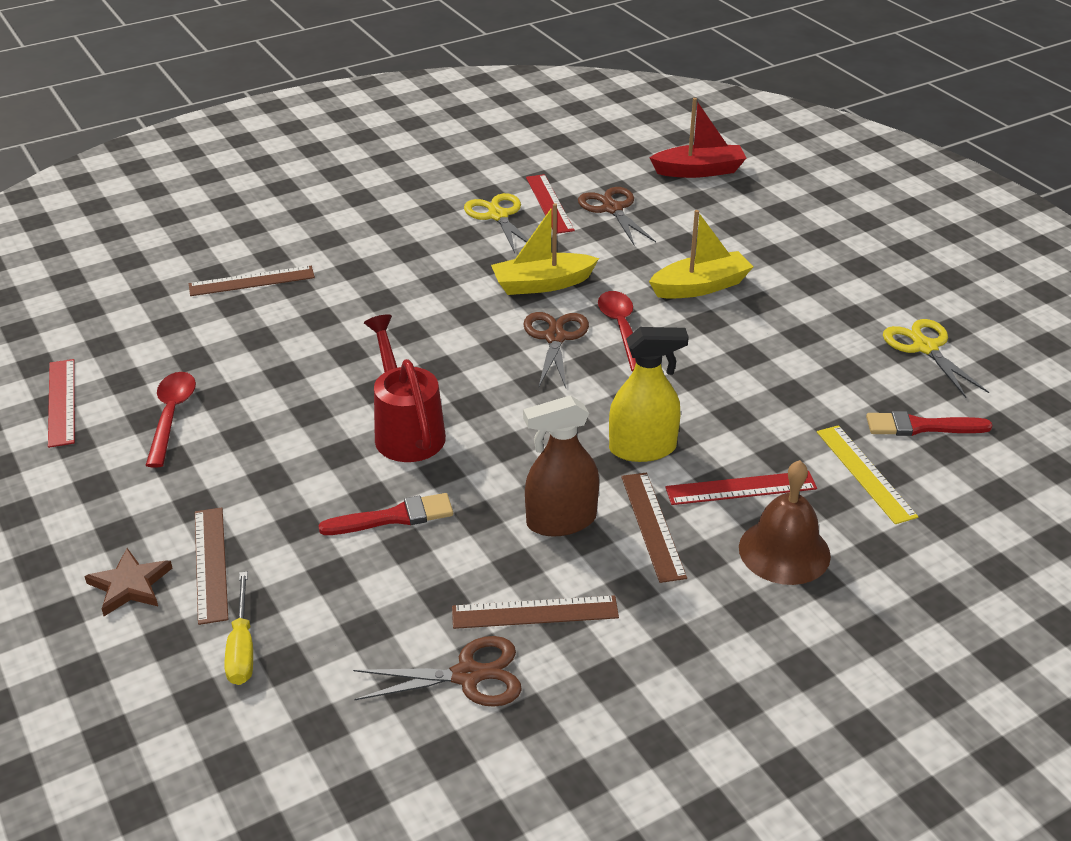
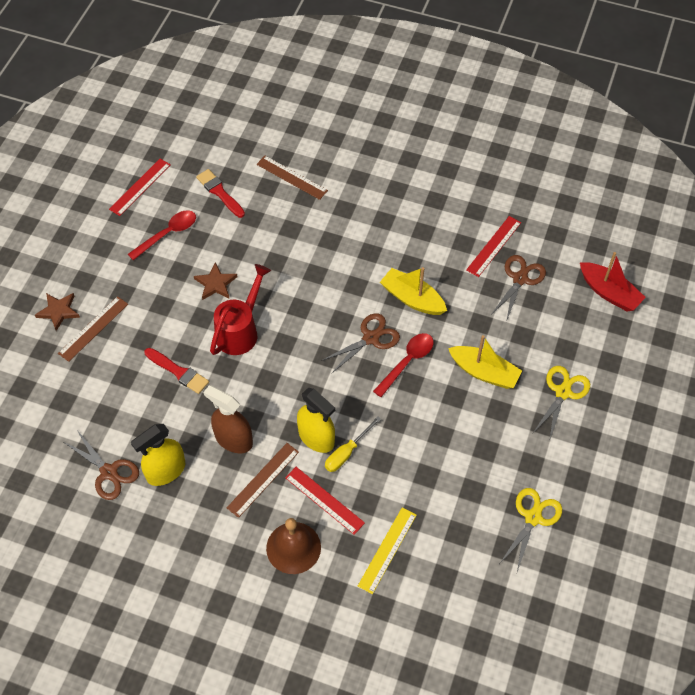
camera: 50 degrees right, 20 degrees up
(242, 647) = (59, 379): yellow screwdriver -> yellow screwdriver (347, 452)
(307, 415) = (215, 284): none -> brown star
(498, 216) = (456, 232): yellow scissors -> yellow scissors (563, 392)
(535, 612) = (166, 471): brown ruler -> yellow spray bottle
(921, 427) = (453, 555): red brush -> red brush (219, 192)

